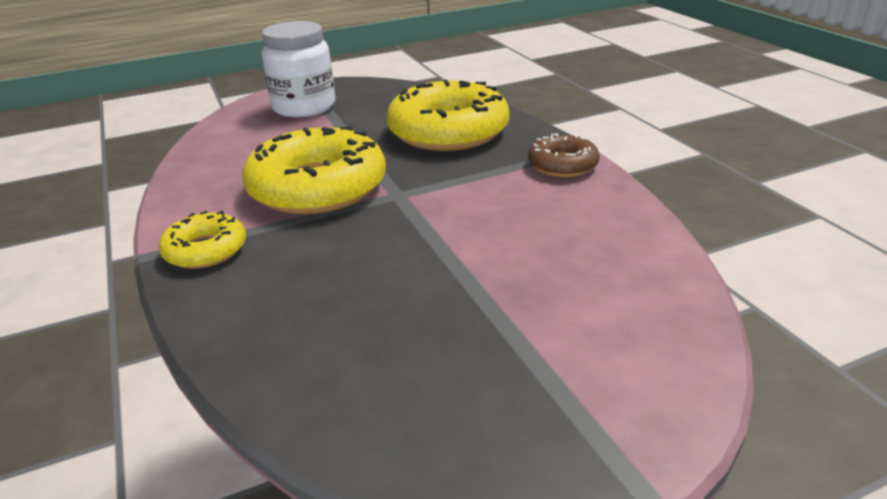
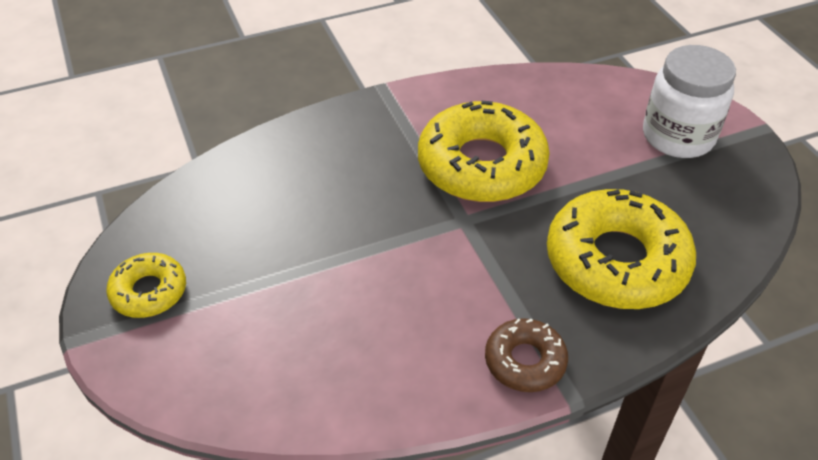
camera: 90 degrees right, 15 degrees up
(205, 250) = (383, 114): yellow donut -> yellow donut (149, 291)

